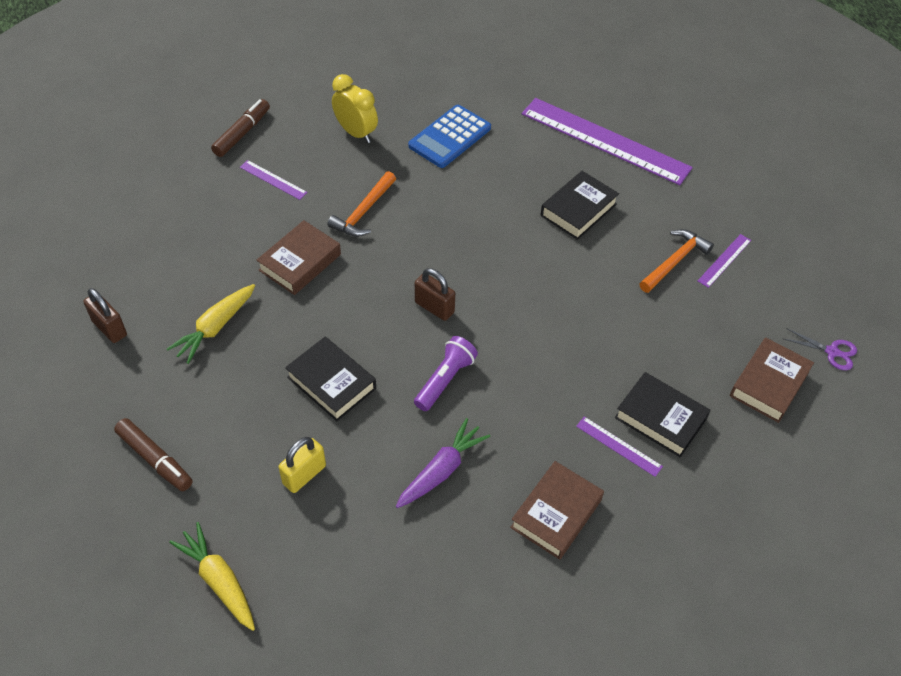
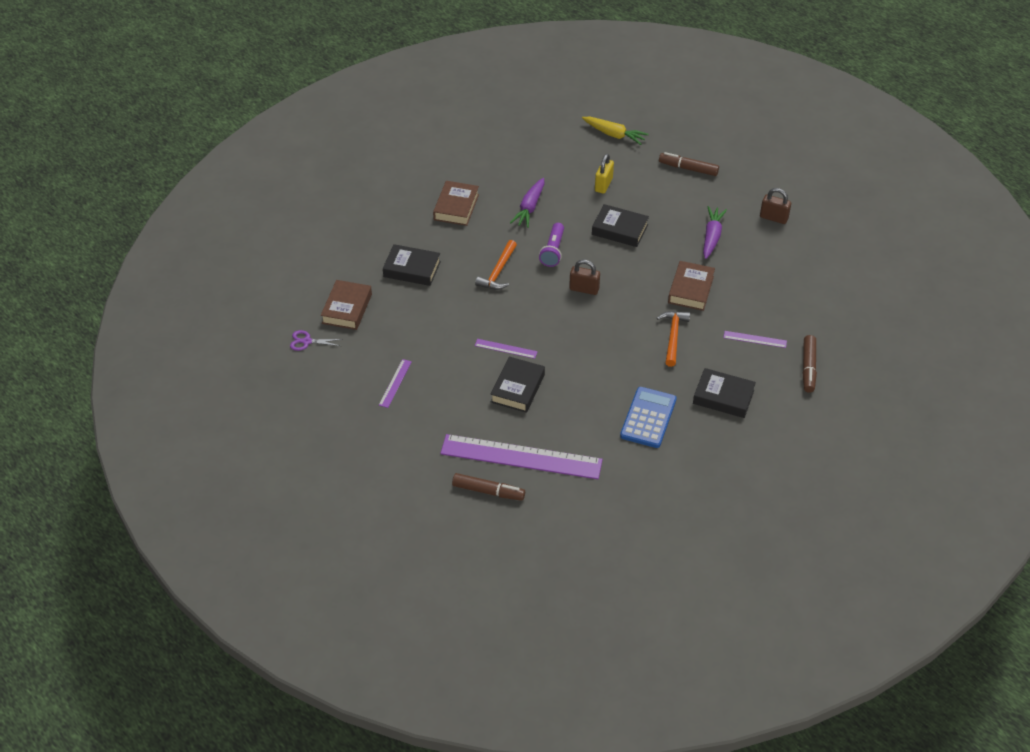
camera: 160 degrees right, 5 degrees down
(215, 328) = (712, 236): yellow carrot -> purple carrot
(356, 133) = (723, 397): yellow clock -> black book
(618, 446) = (432, 248): purple ruler -> purple ruler (506, 348)
(652, 120) = (488, 491): none -> brown marker
(675, 261) = (431, 371): orange hammer -> orange hammer (498, 272)

